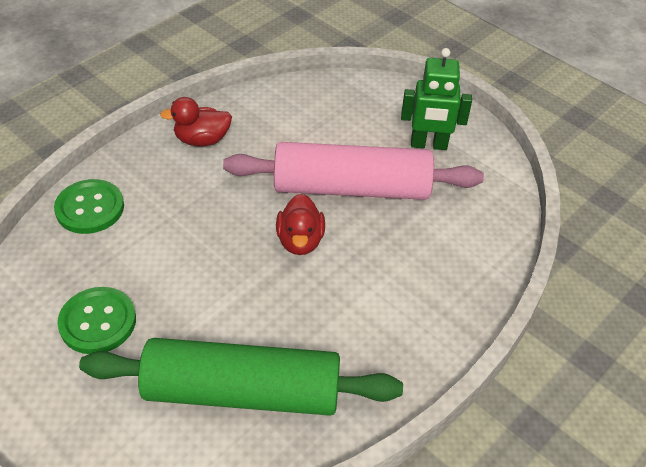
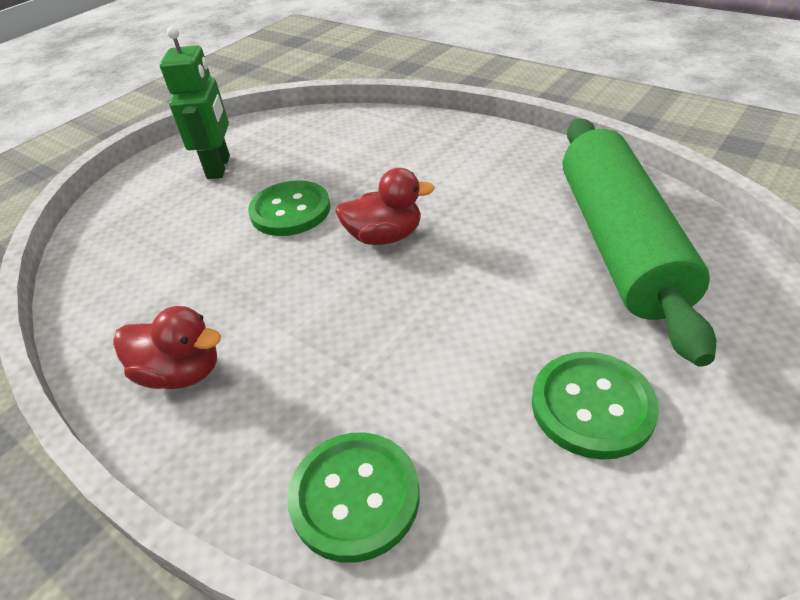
camera: 90 degrees left, 5 degrees down
(202, 140) = (181, 373): red duck -> red duck turned 60 degrees counterclockwise
(351, 187) = (290, 211): pink rolling pin -> green button

